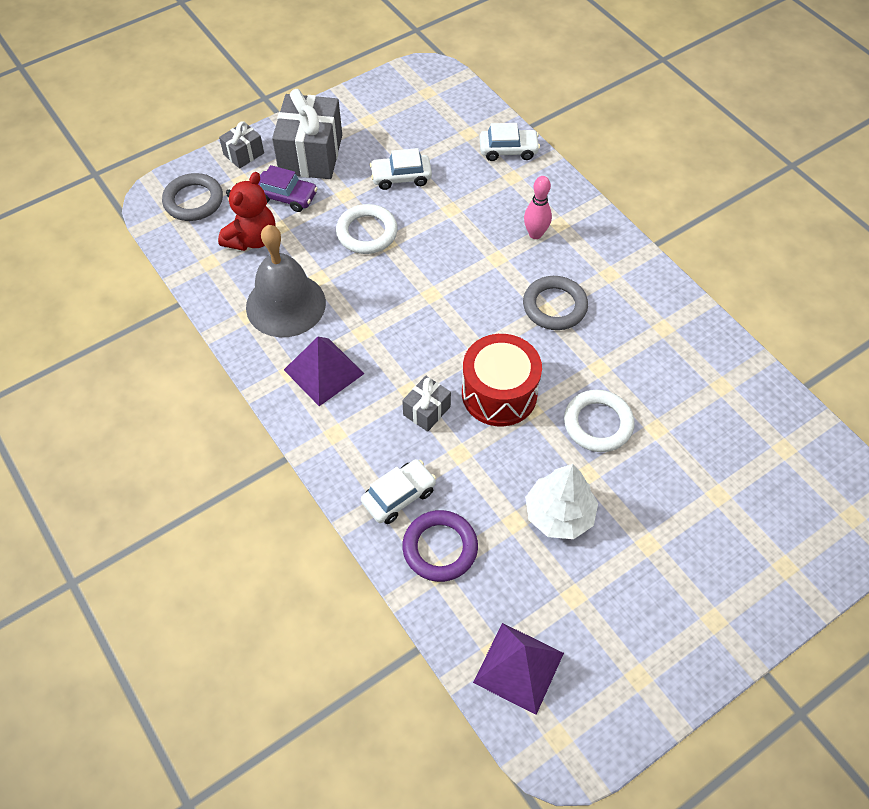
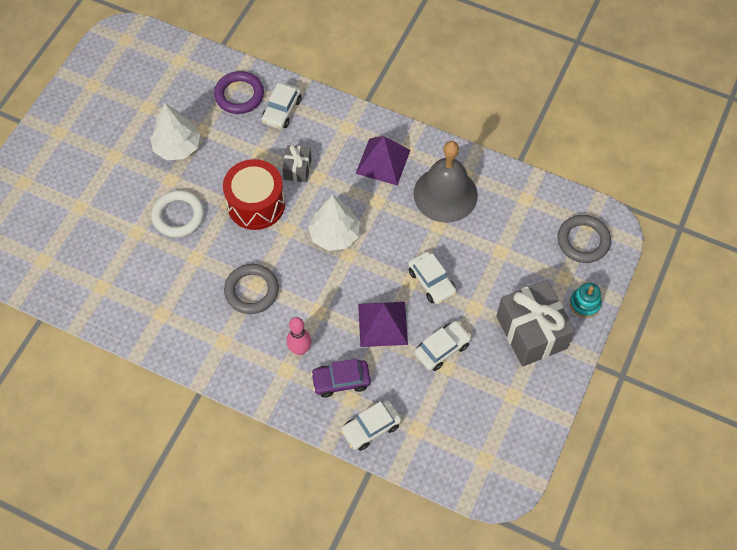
camera: 150 degrees right, 5 degrees up
(243, 154) = (584, 304): grey gift -> turquoise stacking toy
(252, 239) = (511, 232): red teddy bear -> none
(286, 196) = (517, 281): purple car -> purple car (341, 381)
(367, 232) = (431, 282): white ring -> white car
(432, 320) = (334, 234): none -> white tree
(518, 667) = (162, 59): purple pyramid -> purple pyramid (383, 324)

